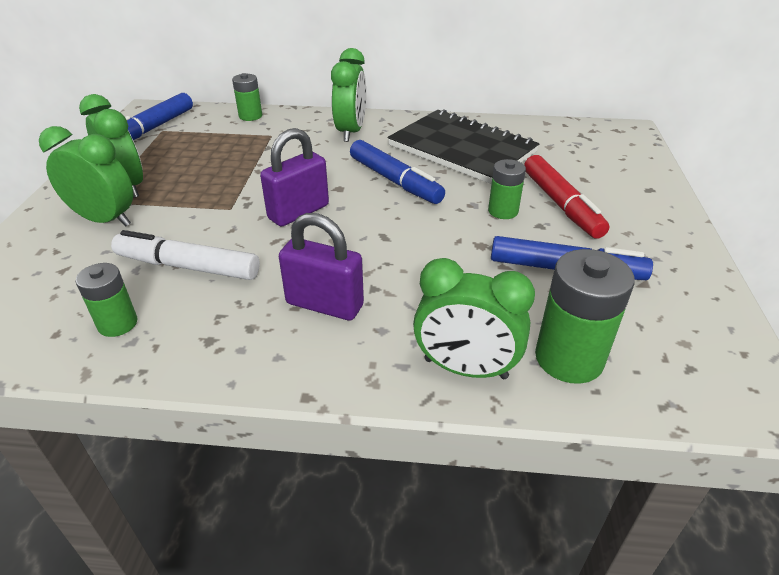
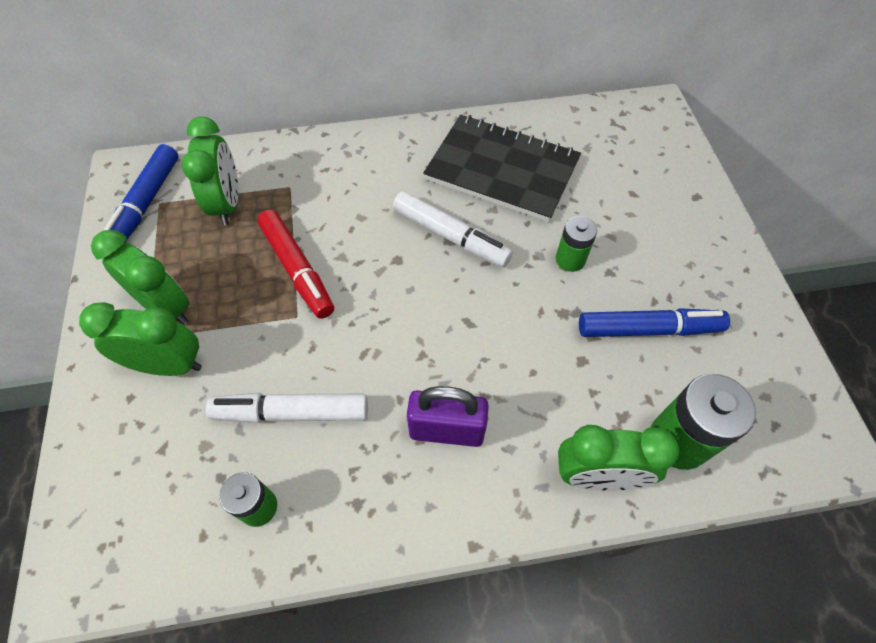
camera: 15 degrees left, 20 degrees up
(250, 116) = (252, 157): green battery -> none
(298, 212) = (370, 306): purple padlock -> none
(351, 132) = (376, 164): green clock -> green clock (227, 204)
(395, 181) = (451, 236): blue marker -> white marker
(561, 204) = (621, 238): red marker -> red marker (297, 269)

